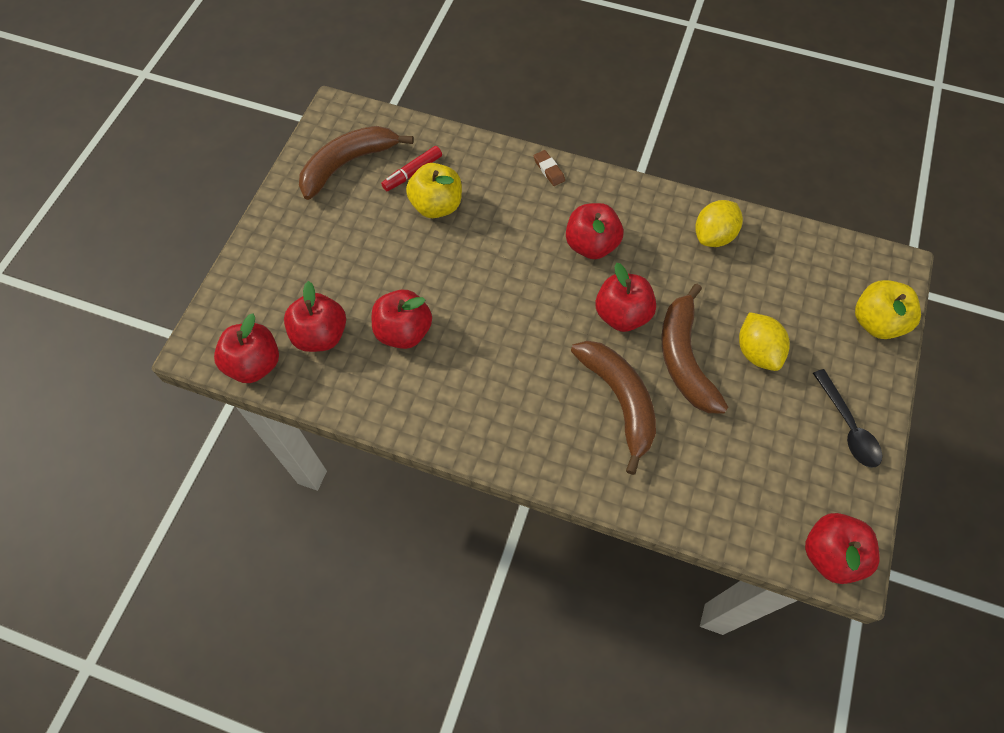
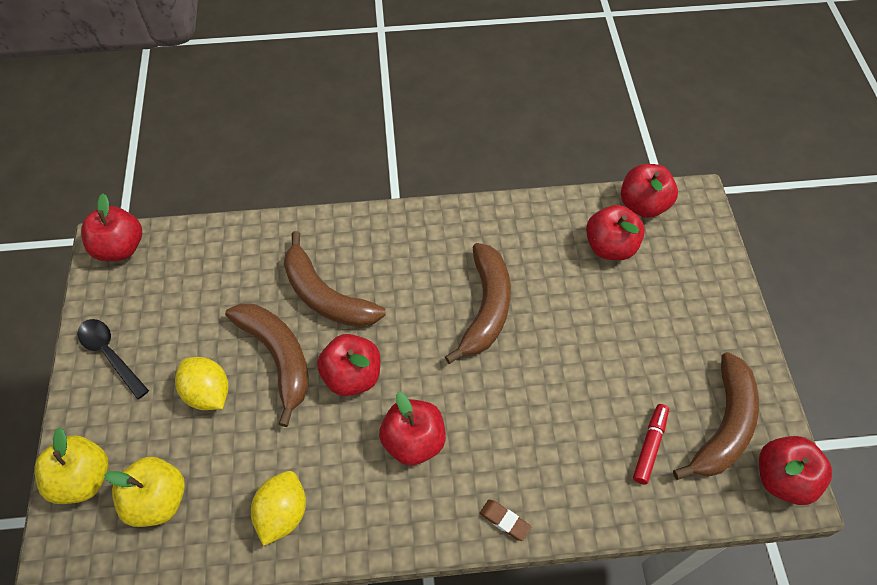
camera: 155 degrees right, 5 degrees down
(404, 331) = (543, 278): red apple -> red apple (782, 478)
(436, 205) = (598, 416): yellow apple -> yellow apple (158, 500)
(473, 325) = (486, 308): none -> brown banana

